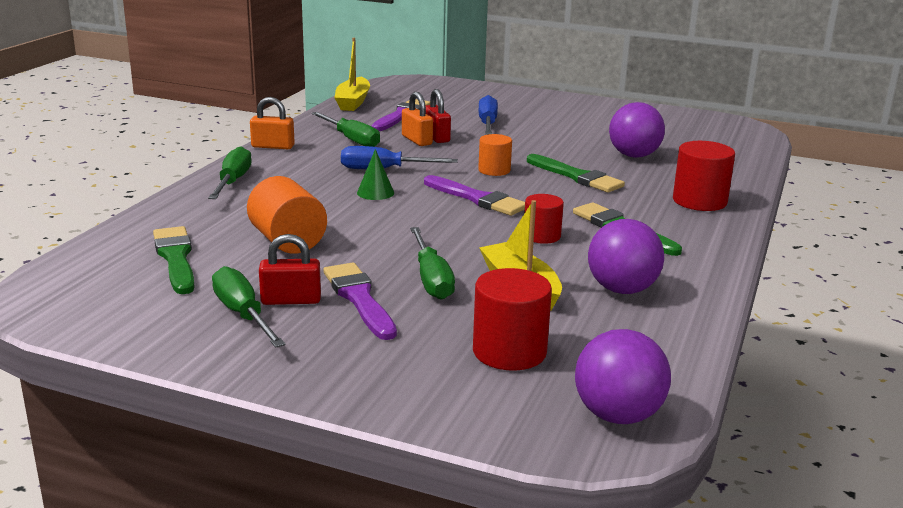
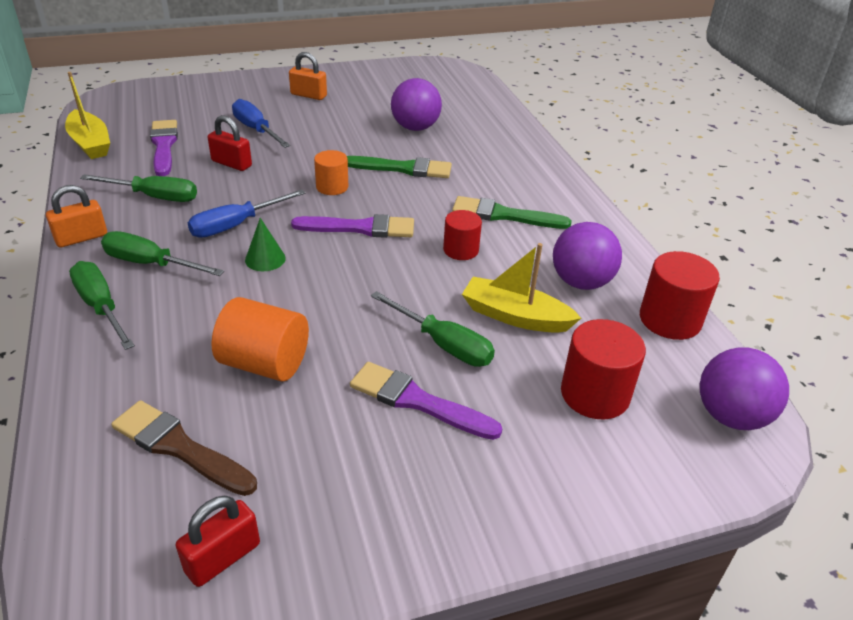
camera: 40 degrees left, 15 degrees up
(175, 258) = (179, 447): green brush -> brown brush
(243, 315) = (345, 484): green screwdriver -> green screwdriver (150, 264)
(291, 300) = (364, 438): red padlock -> red padlock (223, 557)
(416, 140) = (218, 174): orange padlock -> orange padlock (308, 95)
(699, 201) = (516, 161): red cylinder -> red cylinder (670, 320)

